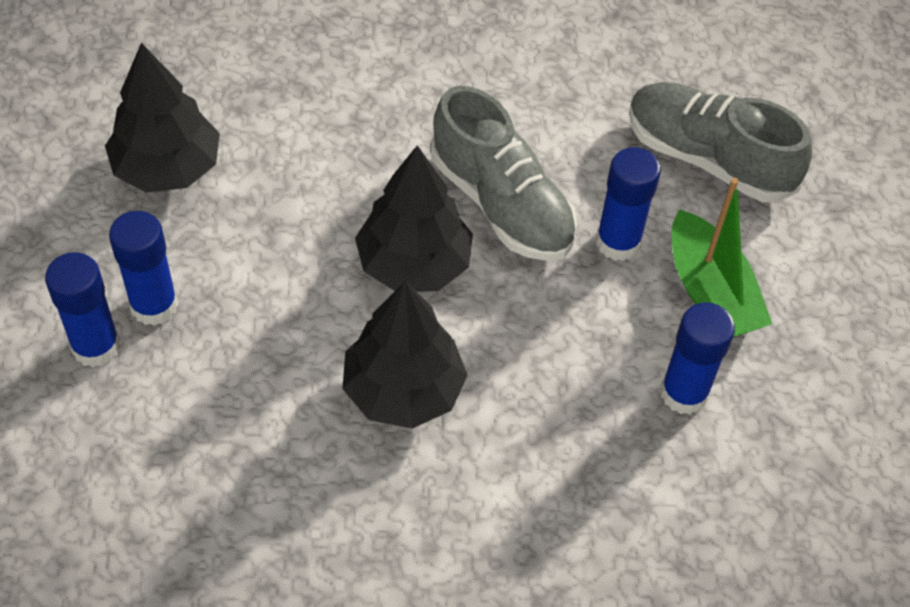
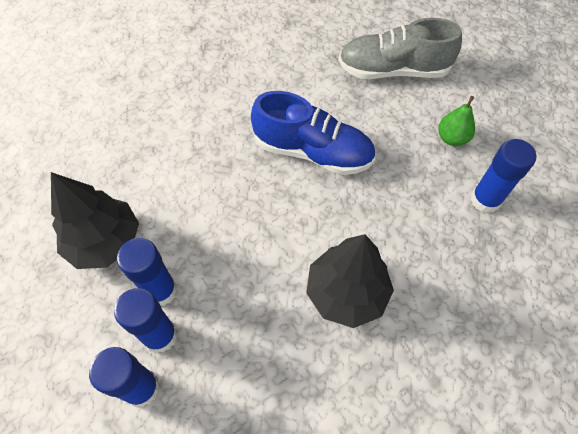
camera: 30 degrees left, 5 degrees up
(414, 264) = (293, 213): black tree -> none
(501, 204) = (312, 152): grey shoe -> blue shoe
(618, 242) = (387, 138): blue glue stick -> blue glue stick (160, 290)
(710, 292) = (452, 138): green boat -> green pear

